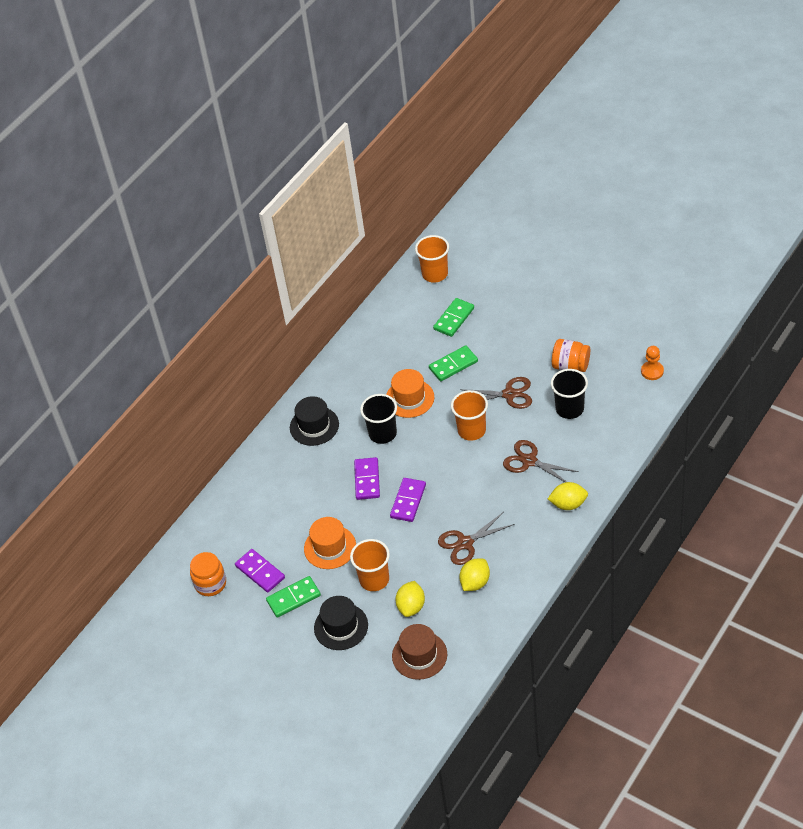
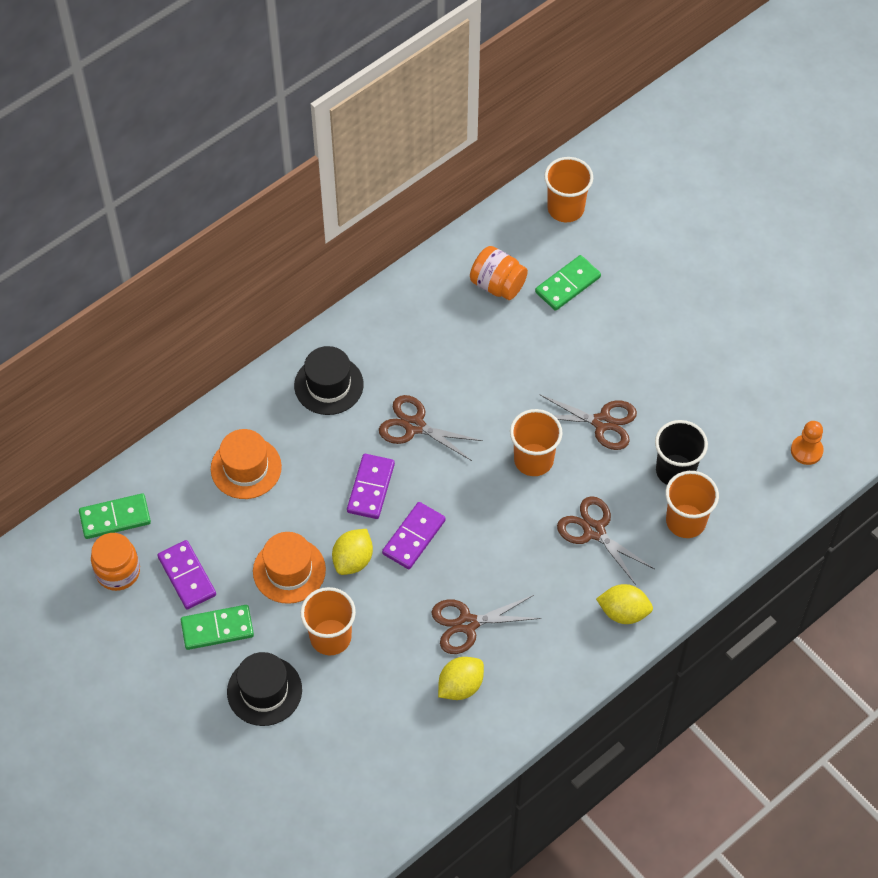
camera: 10 degrees right, 10 degrees up
(382, 433) = (414, 426): black cup -> brown scissors
(409, 398) = (468, 385): orange hat -> orange hat (246, 468)
(411, 606) = (365, 692): yellow lemon -> yellow lemon (353, 560)
(419, 655) = (352, 767): brown hat -> none
(453, 365) = (543, 354): green domino -> green domino (115, 518)
(570, 366) = (699, 406): orange jar -> orange jar (497, 285)
(588, 437) = (685, 521): none -> orange cup

